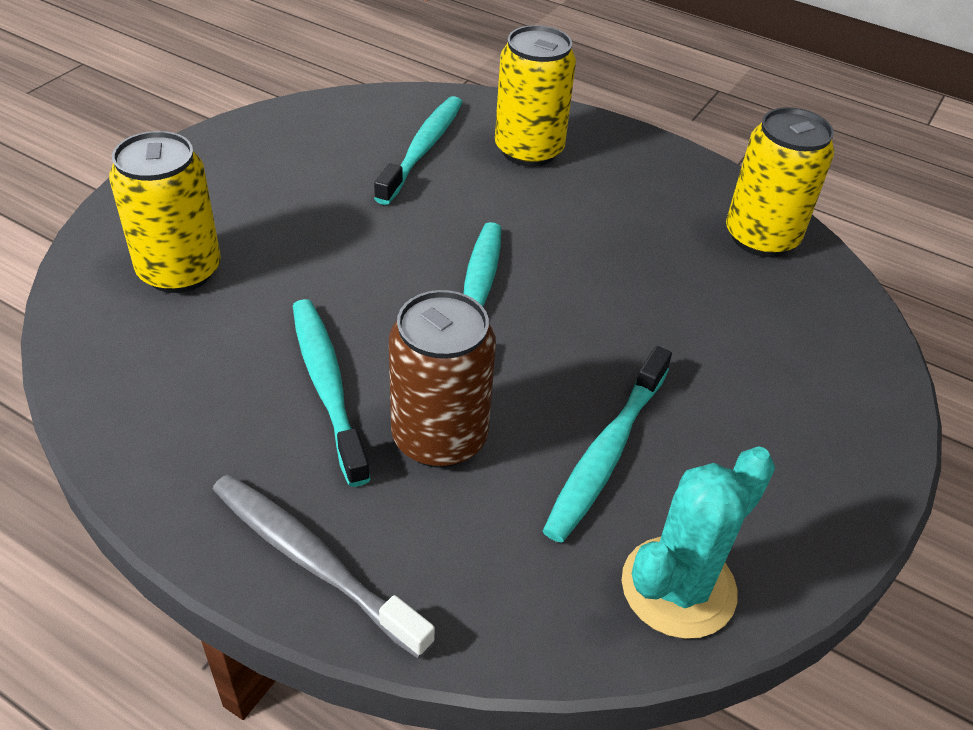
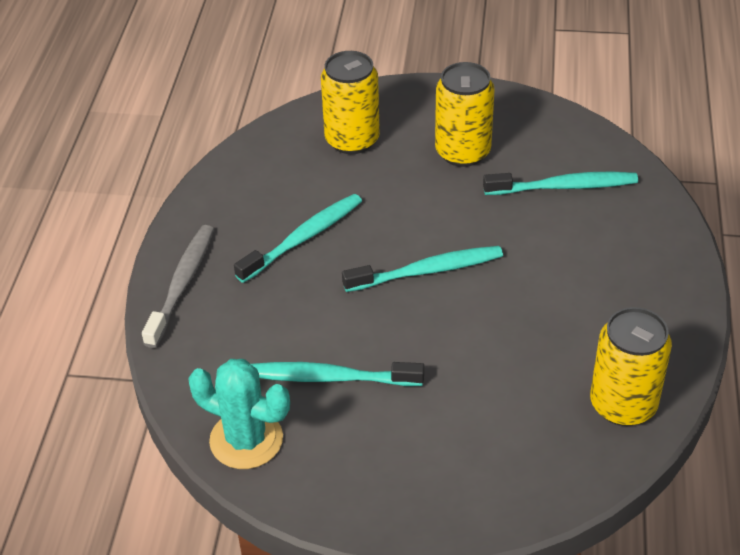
camera: 70 degrees right, 0 degrees up
(439, 437) = (295, 299): brown can -> none
(529, 150) = (615, 239): yellow can -> yellow can (462, 152)

